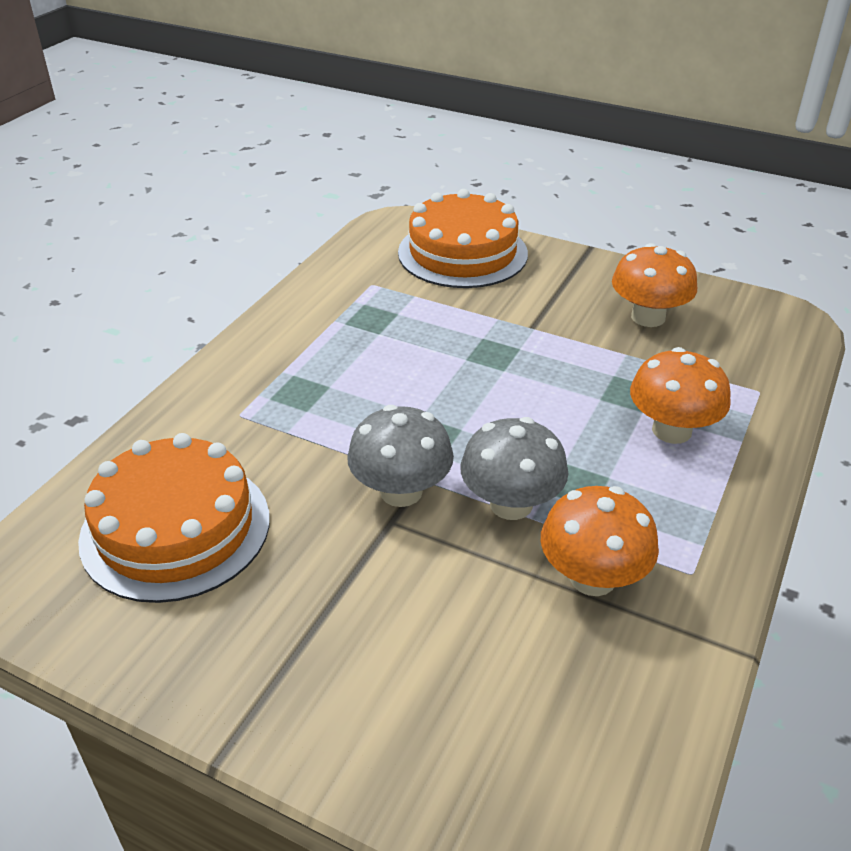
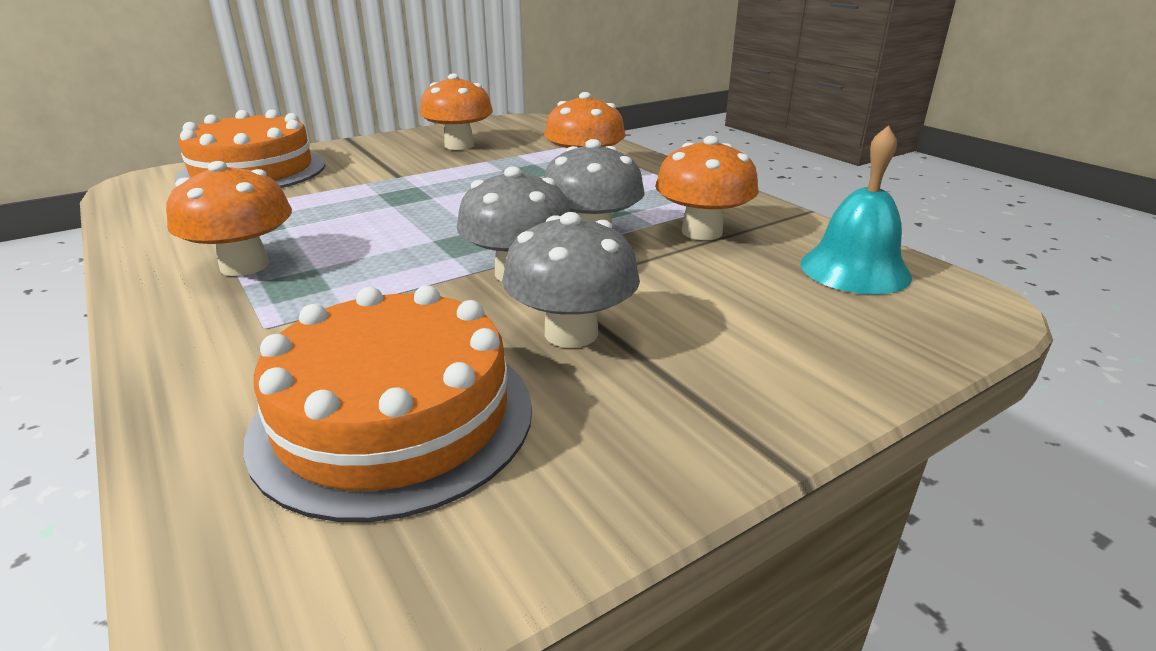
camera: 60 degrees left, 10 degrees down
(308, 354) = (244, 266): none -> orange mushroom
(327, 565) = (571, 333): none -> grey mushroom
(602, 731) = (854, 269): none -> turquoise bell

